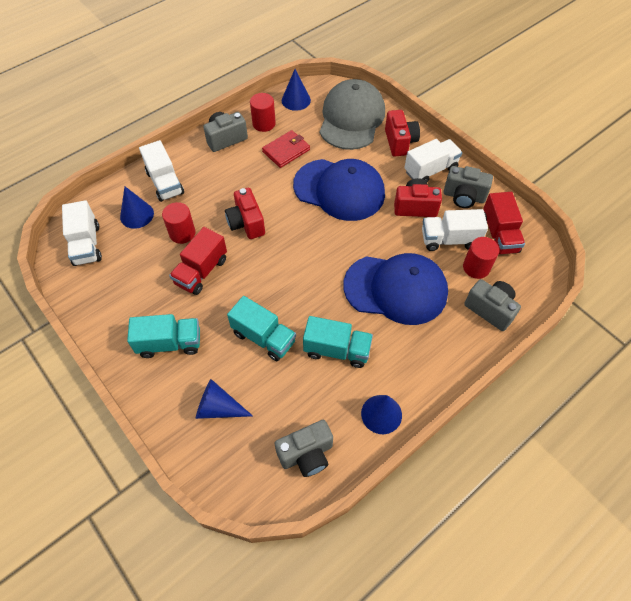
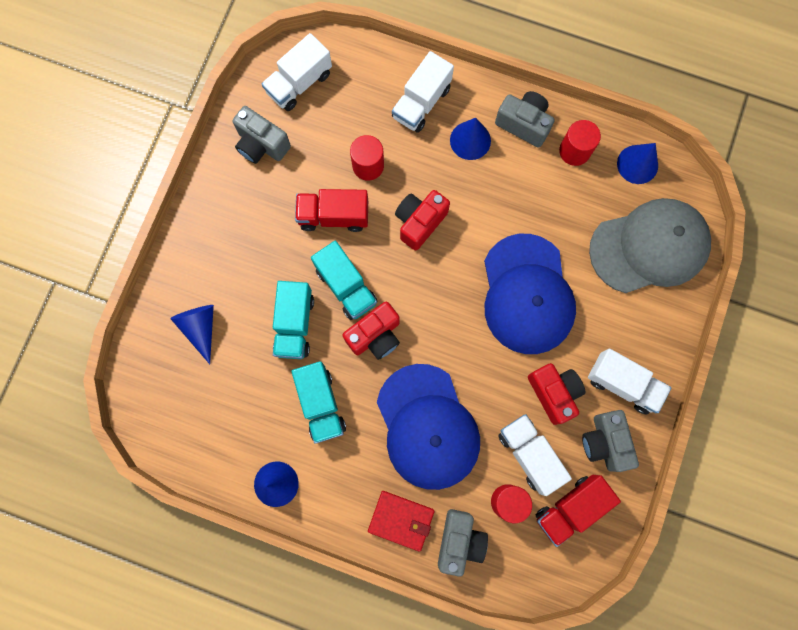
camera: 60 degrees right, 20 degrees up
(137, 215) = (363, 104): blue cone -> blue cone (470, 140)
(170, 343) = (239, 240): turquoise truck -> turquoise truck (346, 286)
(286, 150) = (548, 201): red wallet -> red wallet (401, 520)
(306, 454) = (199, 435): grey camera -> grey camera (261, 145)
(399, 142) = (646, 325): red camera -> red camera (375, 336)

